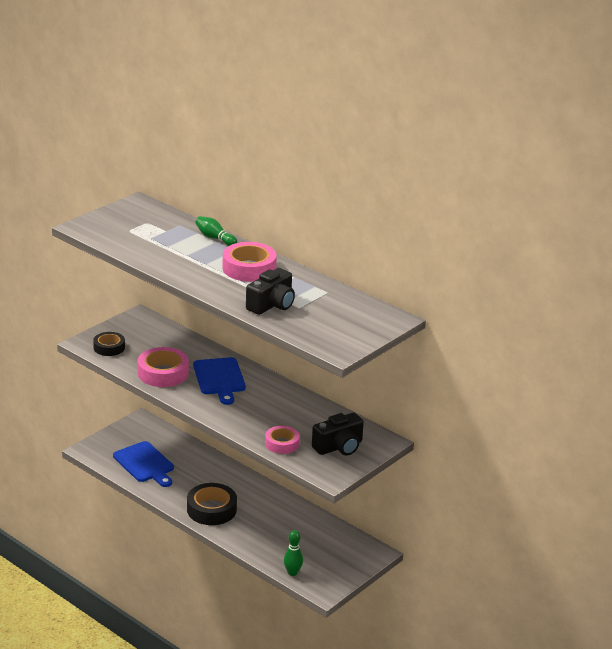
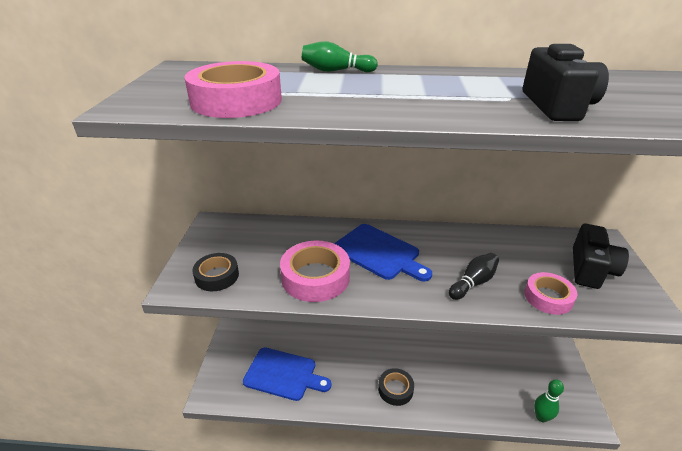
camera: 35 degrees left, 5 degrees up
(211, 509) = (395, 389): black tape -> black tape, size x0.63
(249, 268) = (437, 83): pink tape -> pink tape (236, 101)
(250, 418) = (473, 283): none -> black bowling pin

